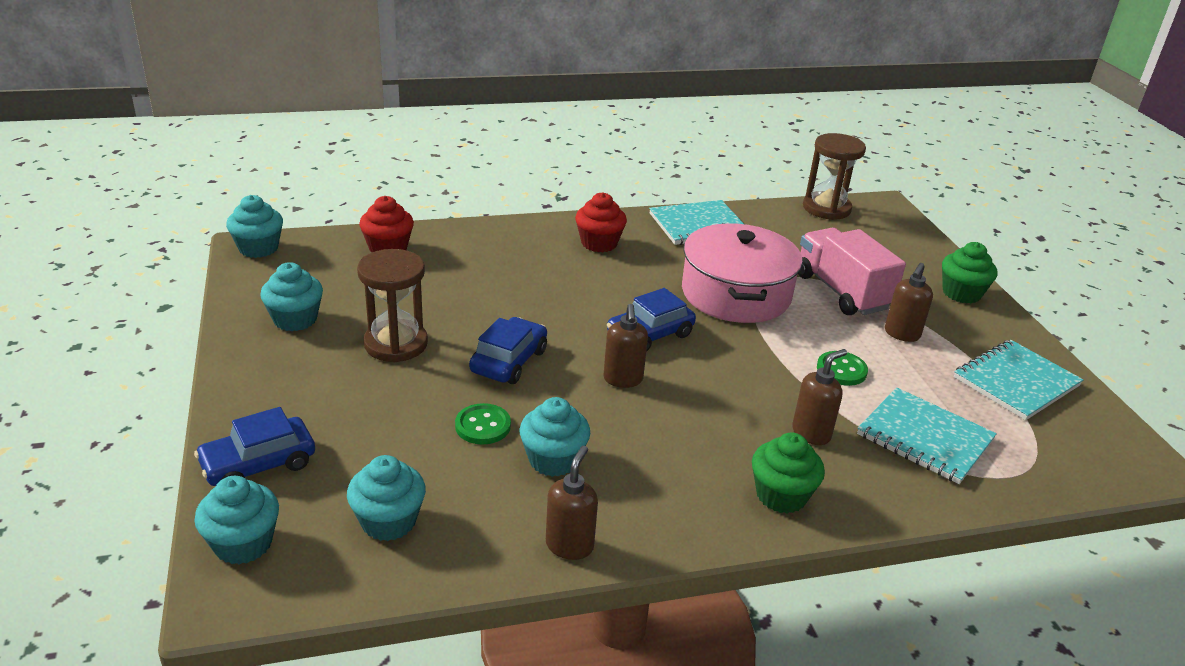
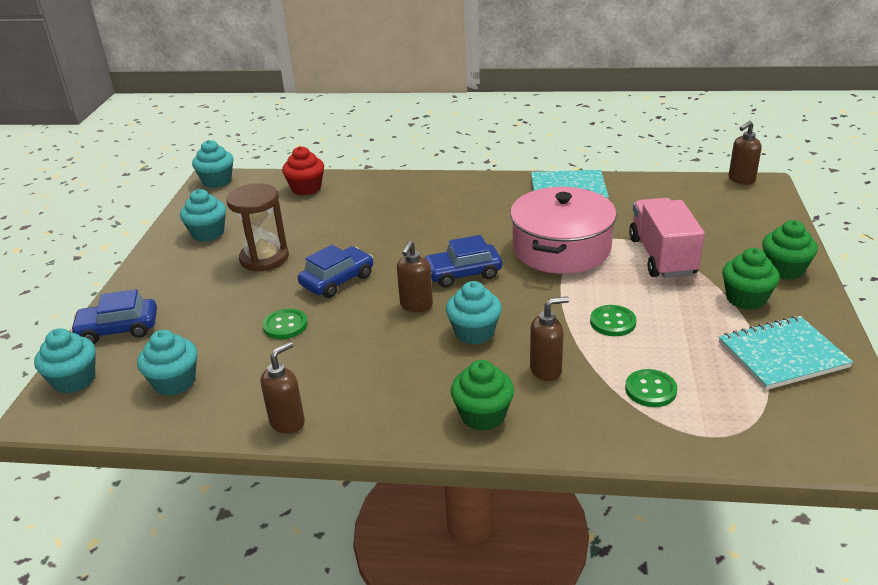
camera: 25 degrees right, 0 degrees up
(553, 460) = (319, 358): turquoise cupcake -> turquoise cupcake (474, 332)
(599, 243) = (472, 197): red cupcake -> none
(826, 208) = (700, 184): brown hourglass -> none
(901, 334) = (694, 299): brown soap dispenser -> brown soap dispenser (741, 180)
(924, 438) = (650, 390): turquoise notebook -> green button
(947, 328) = (746, 299): none -> green cupcake

